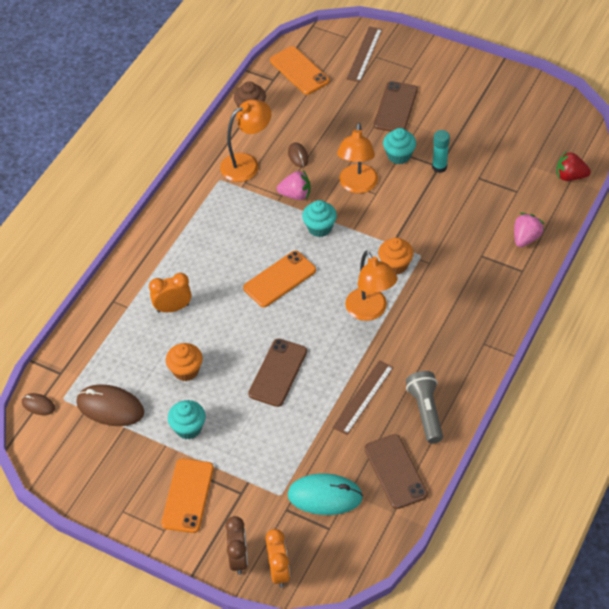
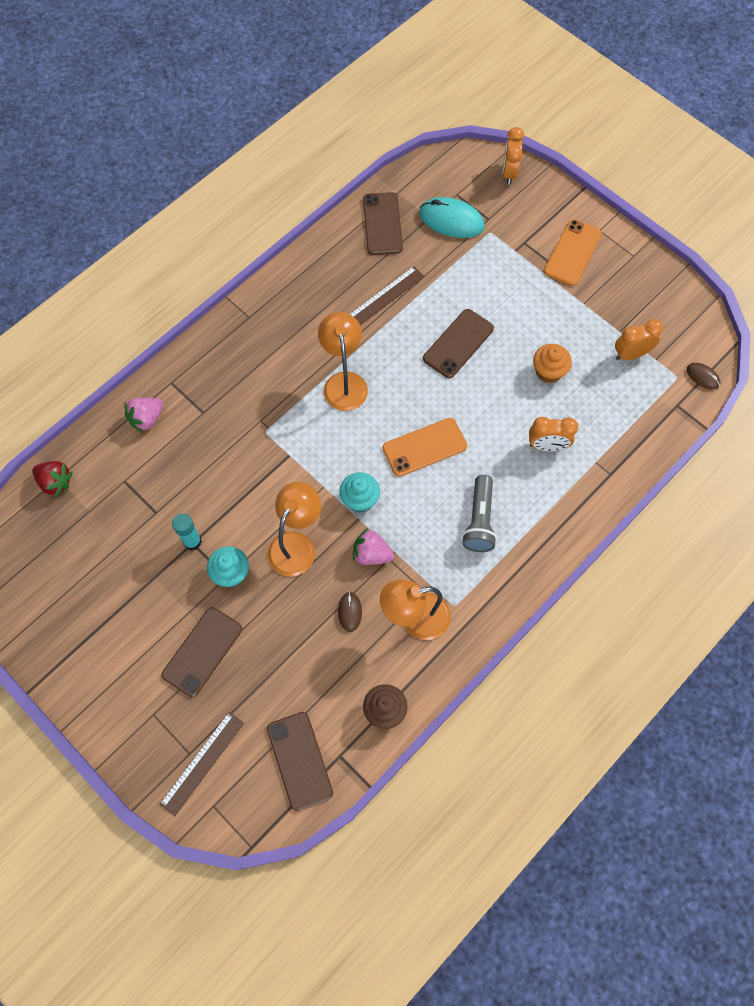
camera: 165 degrees left, 15 degrees up
(110, 407) = (631, 354): brown mouse -> orange clock
(188, 428) = (558, 313): turquoise cupcake -> none
(238, 558) = (540, 191): brown clock -> none
(299, 71) = (299, 760): orange phone -> brown phone
(395, 265) = (297, 428): orange cupcake -> none
(426, 411) = (333, 268): grey flashlight -> grey flashlight (479, 520)

